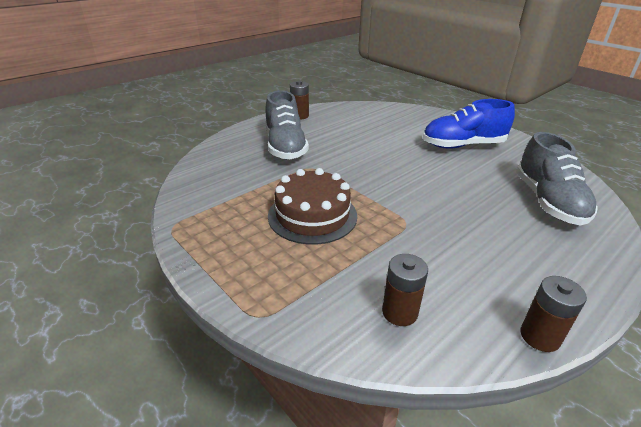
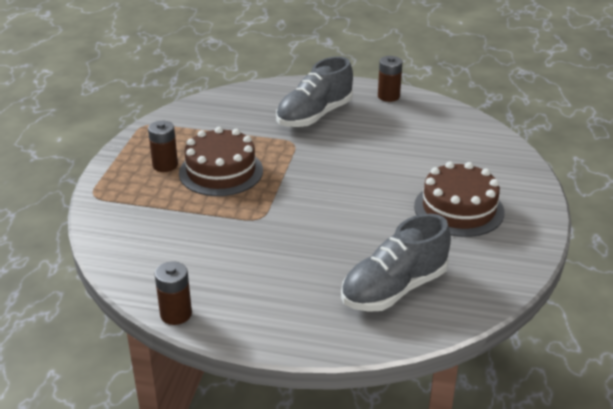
camera: 55 degrees right, 0 degrees up
(399, 312) = (146, 247): brown battery -> brown battery (165, 165)
(463, 145) = (459, 209): blue shoe -> brown cake

